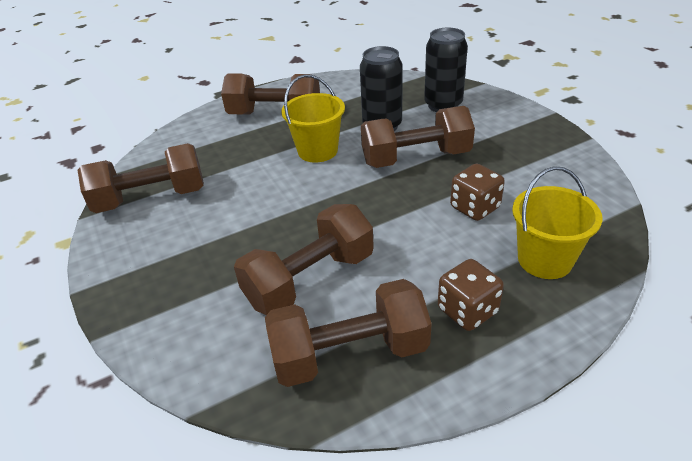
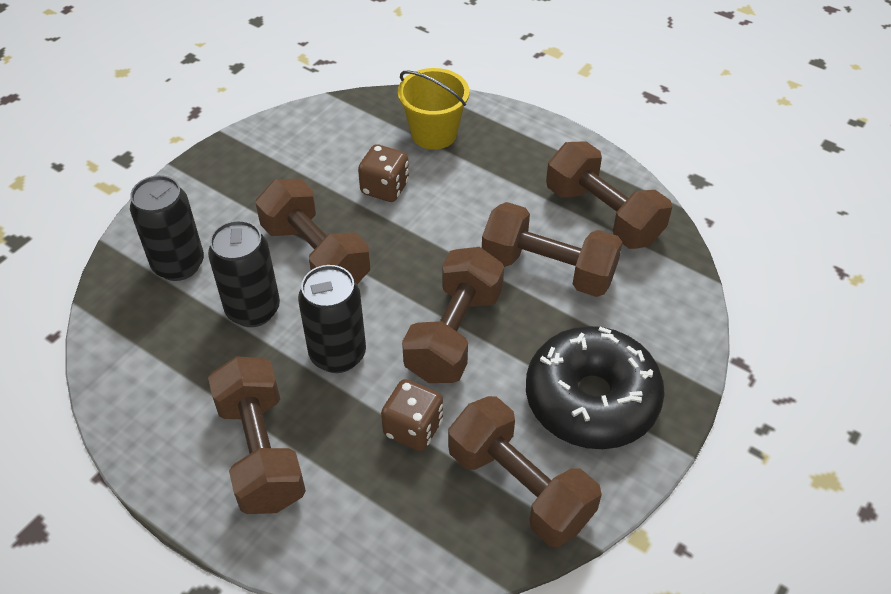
camera: 120 degrees left, 10 degrees up
(170, 255) = (591, 399): none -> black donut
(290, 204) = (454, 334): none -> brown dumbbell
(317, 151) = (338, 354): yellow bucket -> black can
(467, 311) = (518, 164): brown dice -> brown dice (413, 428)

